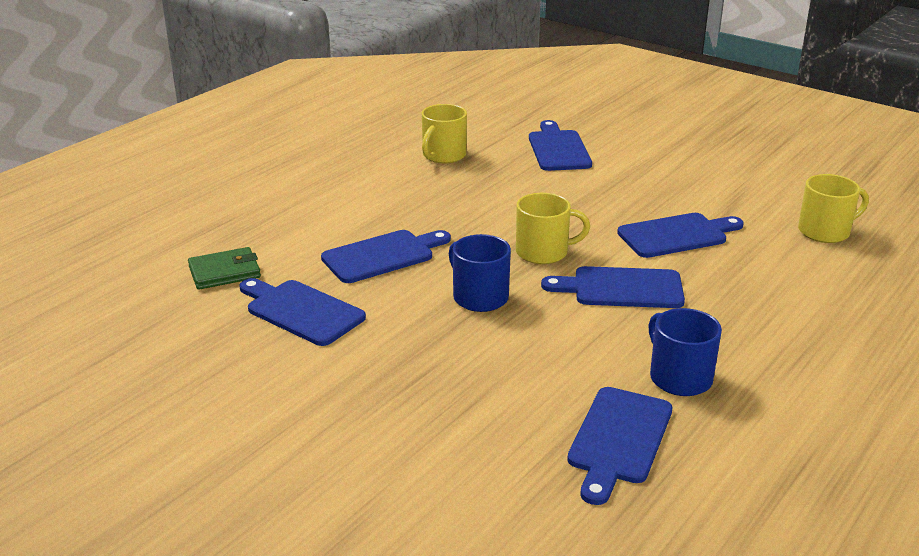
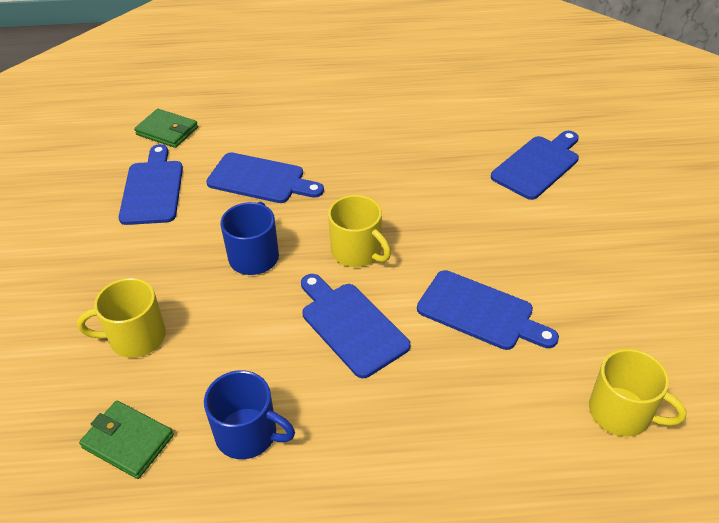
camera: 50 degrees right, 15 degrees up
(443, 155) = (441, 119): yellow mug -> yellow mug (136, 337)
(619, 439) = (128, 441): blue cutting board -> green wallet
(679, 378) = (248, 434): blue mug -> blue mug turned 90 degrees clockwise

